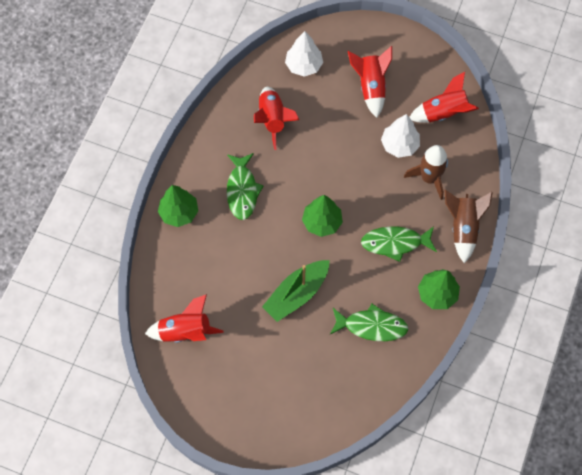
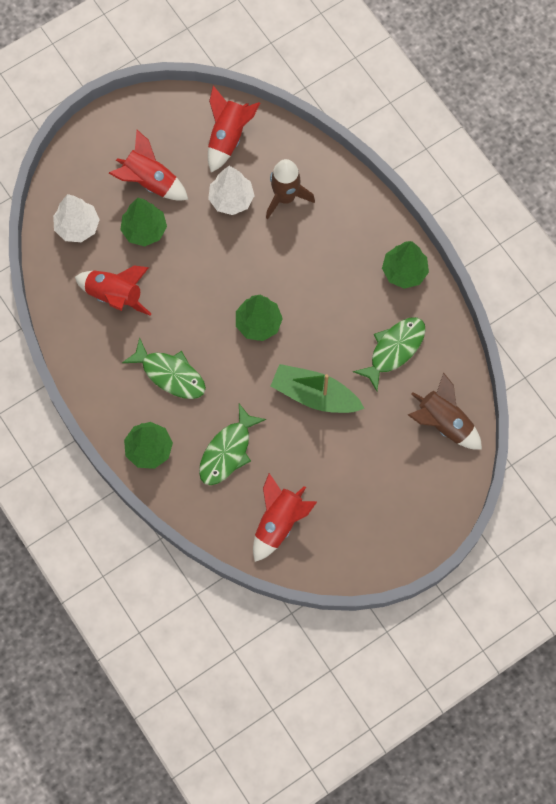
camera: 55 degrees left, 5 degrees up
(297, 294) = (314, 395): green boat -> green boat turned 120 degrees clockwise
(333, 106) = (144, 230): none -> green tree
(395, 243) = (328, 273): green fish -> green fish (227, 451)
(463, 228) = (357, 204): brown rocket -> brown rocket (443, 423)

